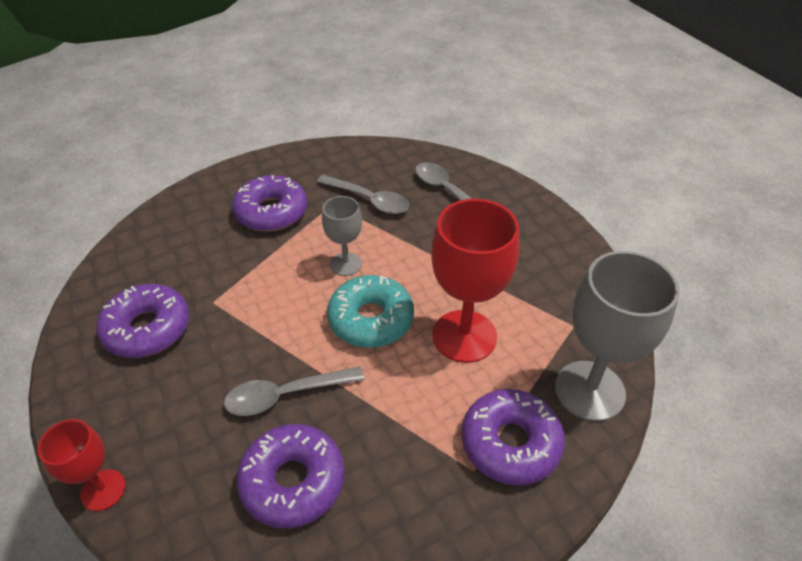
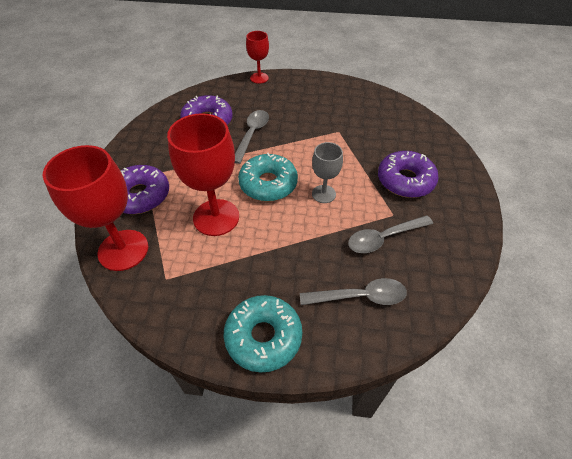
camera: 125 degrees right, 5 degrees up
(147, 329) = (337, 106): purple donut -> none
(542, 227) = (263, 337): none -> turquoise donut
(589, 390) = (123, 250): grey goblet -> red goblet

